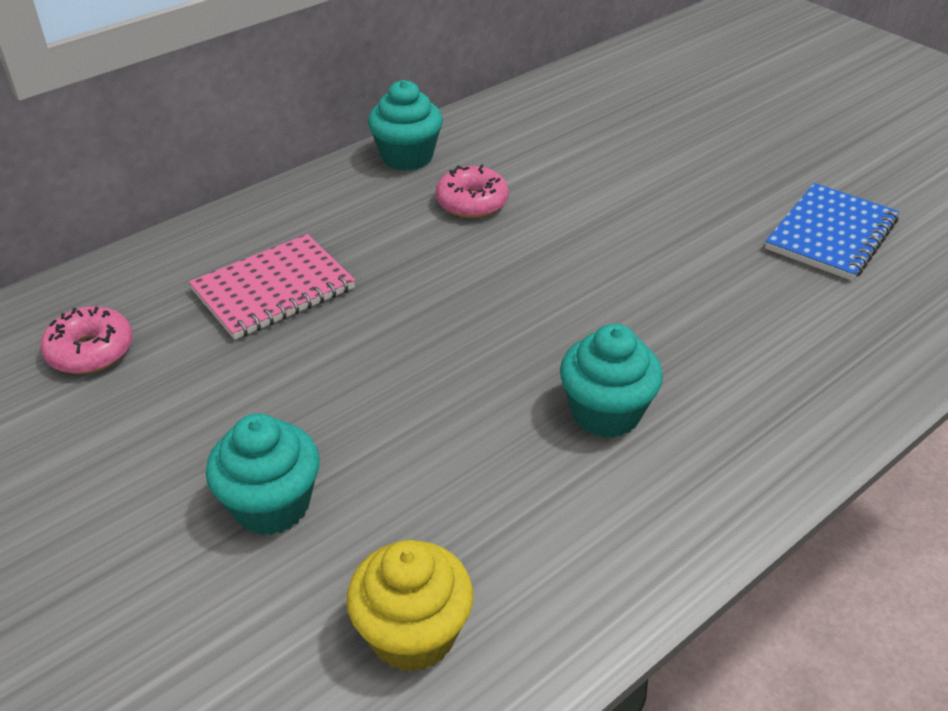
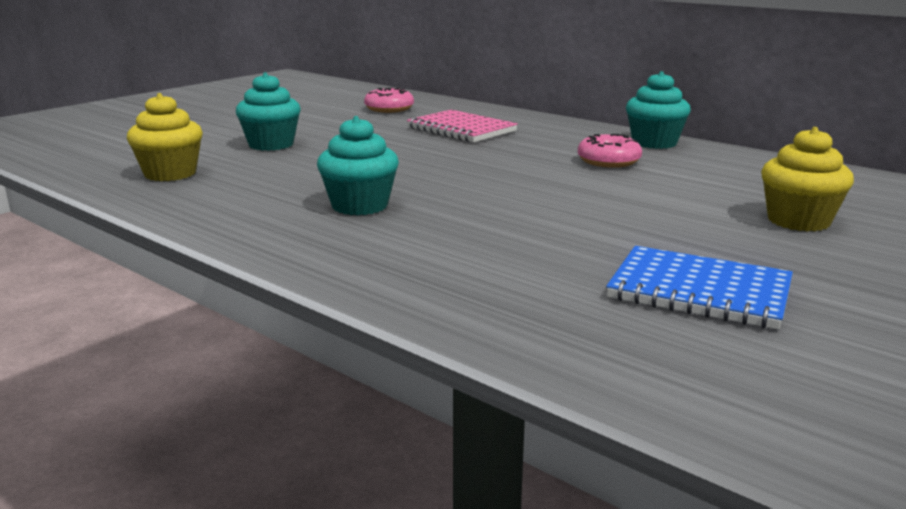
camera: 80 degrees right, 20 degrees down
(674, 148) = (798, 221): none -> yellow cupcake

